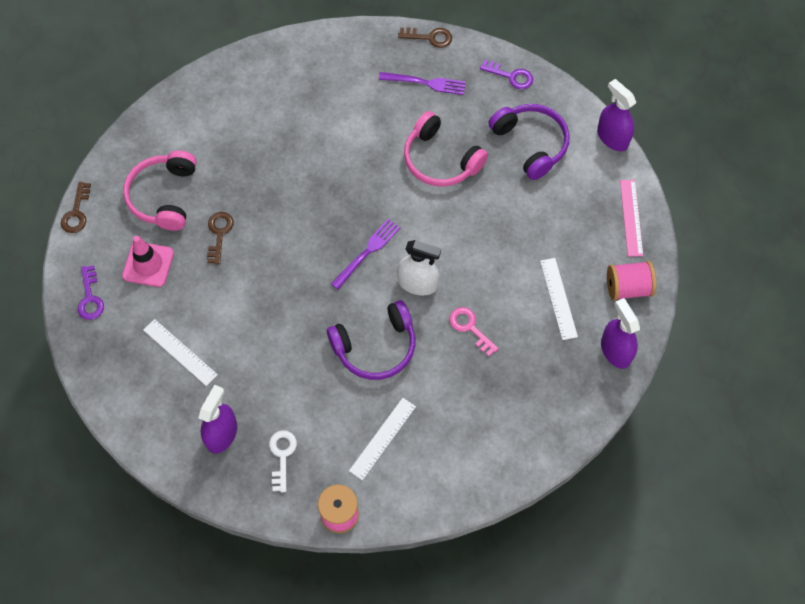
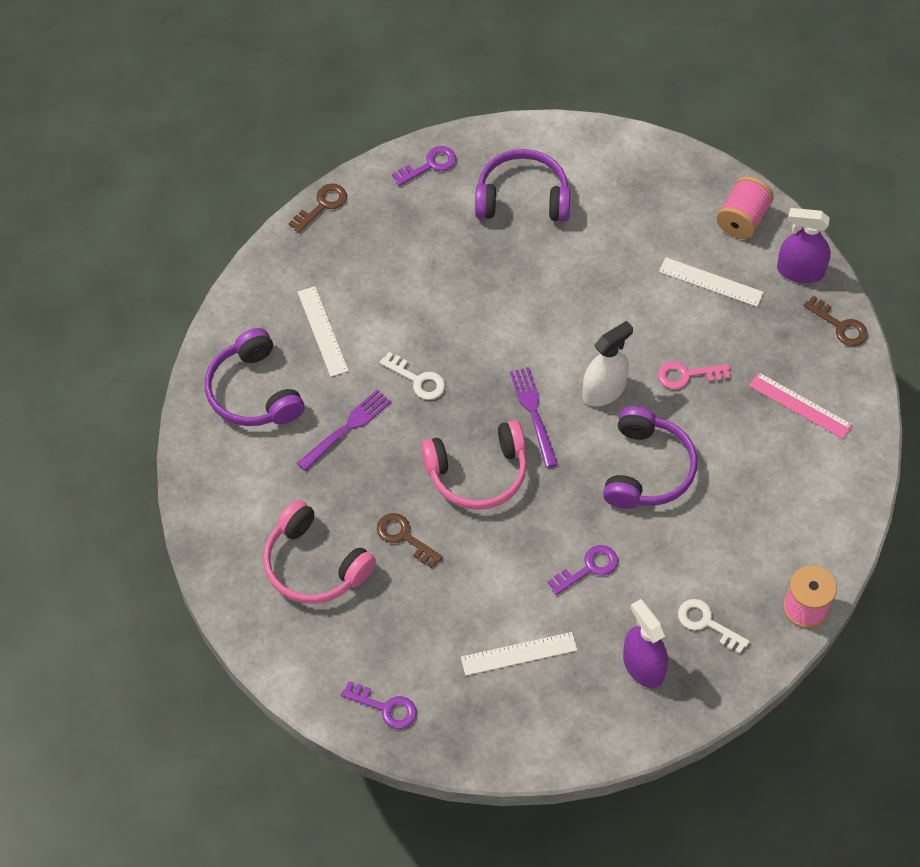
camera: 55 degrees left, 5 degrees down
(76, 213) = (265, 664): brown key -> brown key (840, 326)
(148, 264) = (388, 627): pink traffic cone -> none
(263, 87) = (253, 392): none -> purple headphones
(273, 356) = (589, 568): none -> purple key
(341, 170) = (418, 380): none -> white key
(382, 438) = (751, 522): white ruler -> white ruler (322, 331)
(426, 83) = (375, 242): purple fork -> purple fork (347, 428)
(440, 160) = (478, 285): pink headphones -> pink headphones (477, 473)
(612, 138) = (570, 127): purple spray bottle -> none
(631, 217) = (670, 168): pink ruler -> pink ruler (800, 405)

